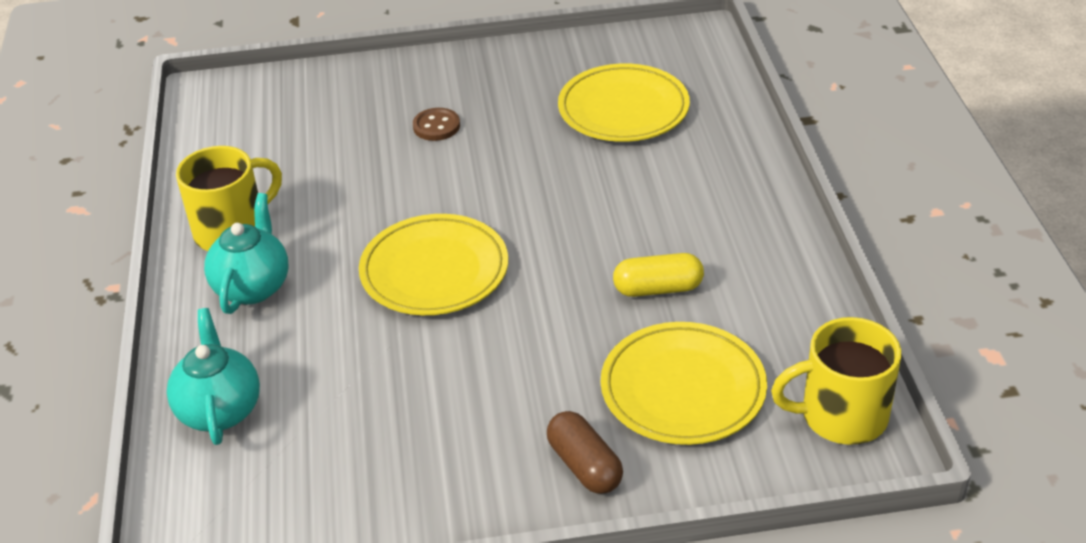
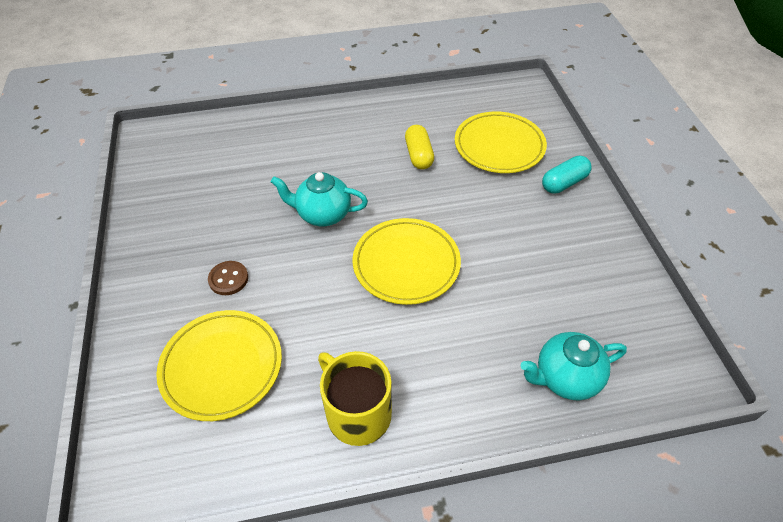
camera: 95 degrees left, 10 degrees up
(253, 287) = (429, 382): turquoise teapot -> turquoise teapot (323, 214)
(584, 466) = (564, 183): brown capsule -> turquoise capsule
(623, 109) = (231, 172): yellow plate -> yellow plate (222, 366)
(841, 416) = (507, 94): yellow mug -> none

